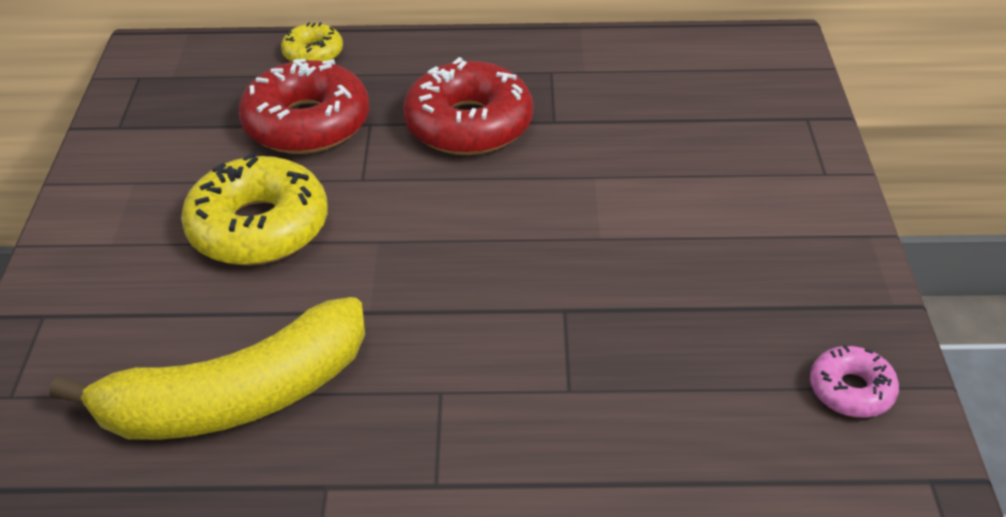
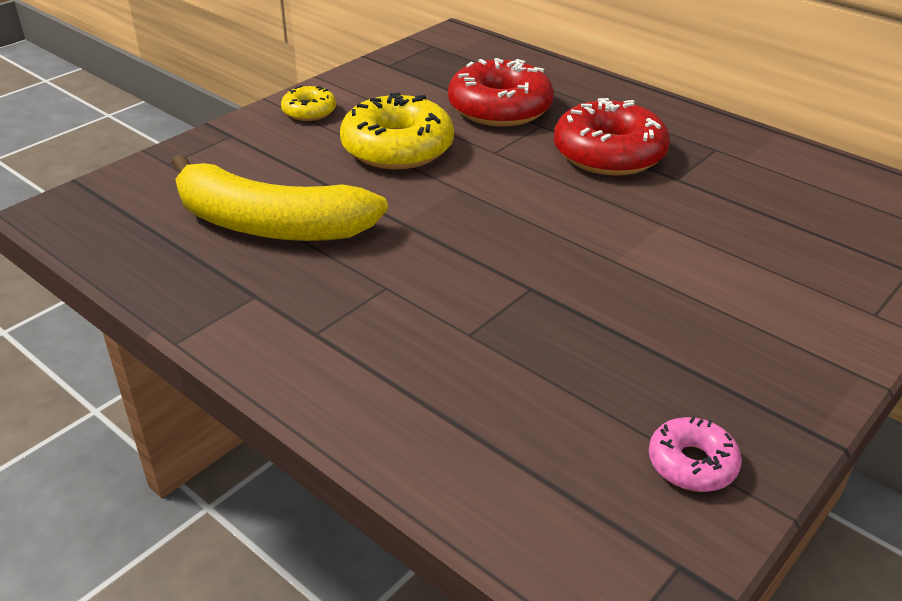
camera: 40 degrees right, 5 degrees down
(313, 53) = (555, 73): yellow donut -> yellow donut (309, 111)

